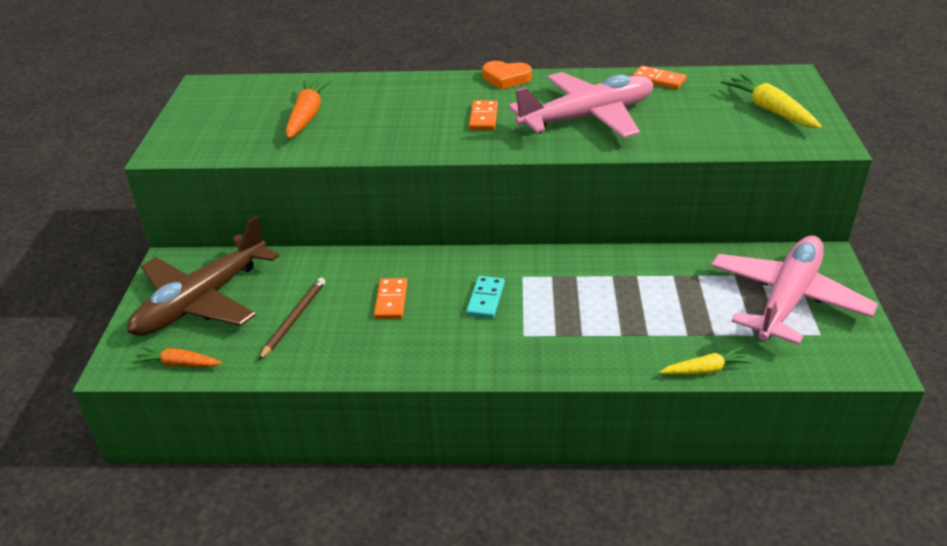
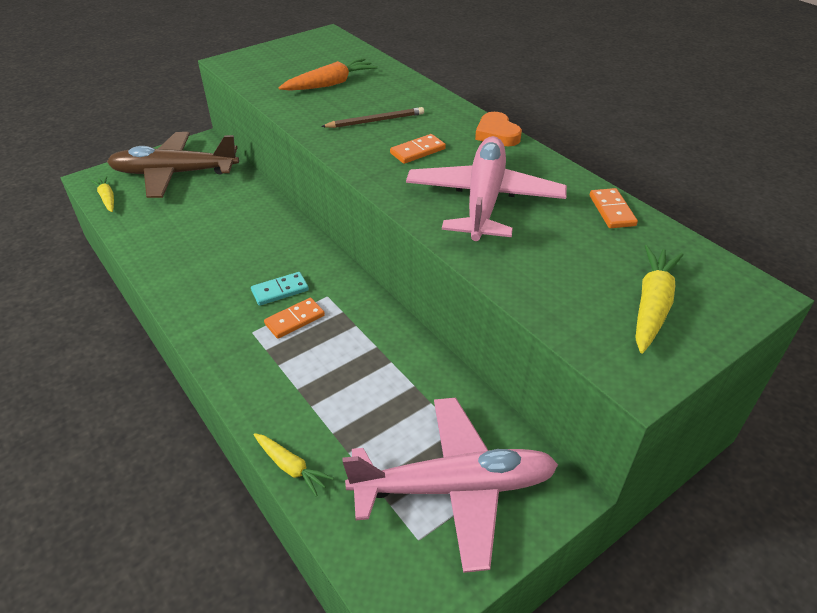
camera: 50 degrees right, 5 degrees up
(179, 364) = (107, 198): orange carrot -> yellow carrot
(294, 319) = (184, 217): brown pencil -> brown pencil (375, 121)
(391, 300) = (239, 247): orange domino -> orange domino (294, 320)
(587, 117) = (484, 200): pink plane -> pink plane turned 105 degrees counterclockwise

